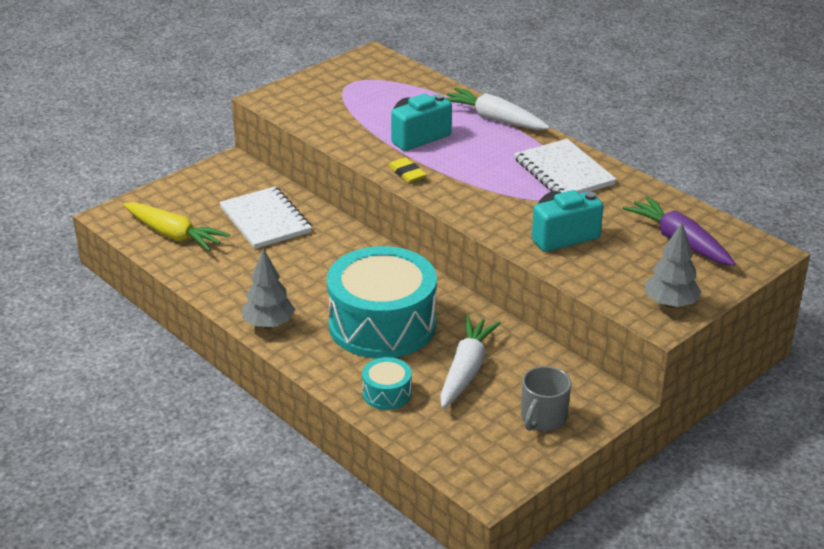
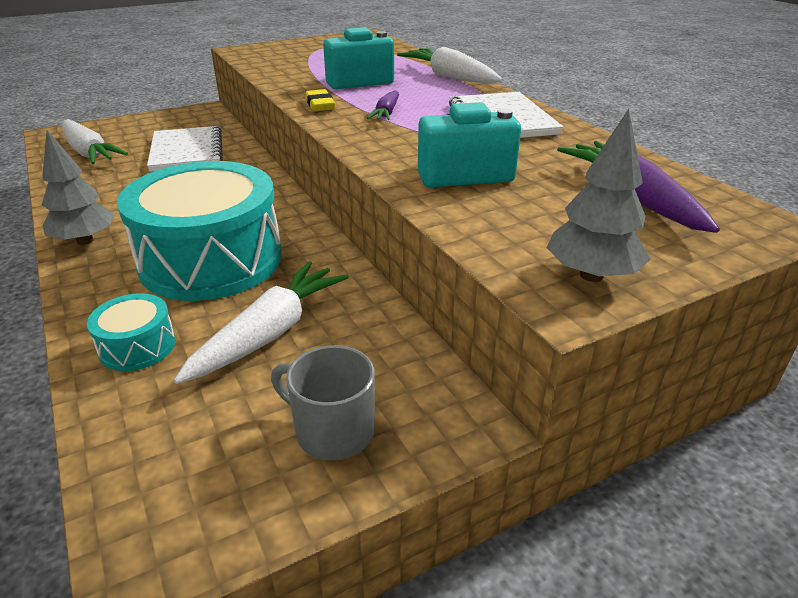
camera: 15 degrees right, 0 degrees up
(173, 235) = (89, 152): yellow carrot -> white carrot
(469, 177) = (386, 113): none -> purple carrot
(543, 418) = (332, 430): grey mug -> grey mug turned 75 degrees clockwise

